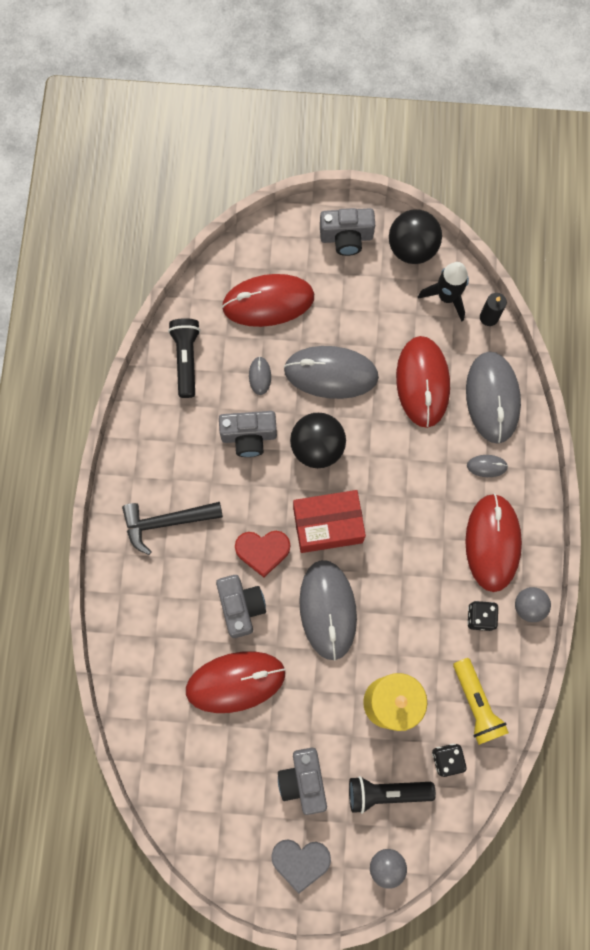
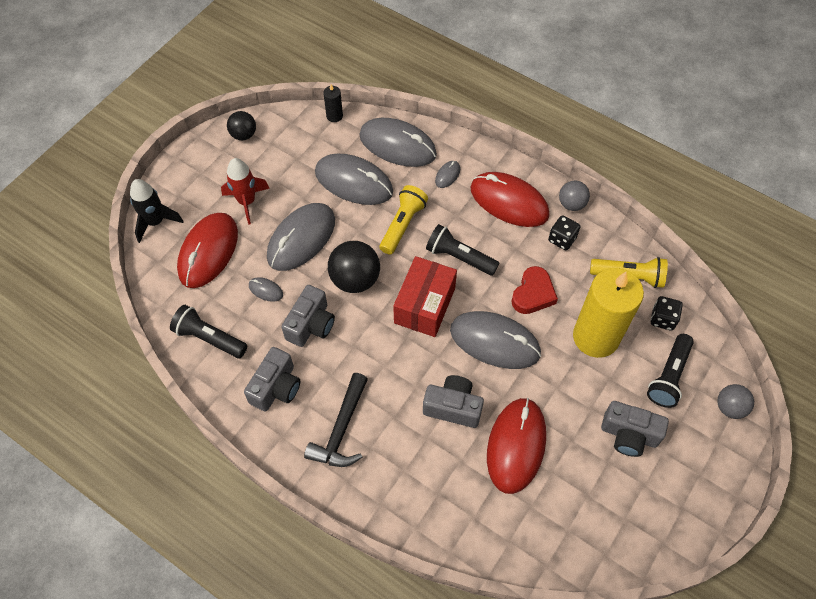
camera: 60 degrees left, 15 degrees down
(263, 551) = (416, 365): red heart -> red heart (533, 294)
(300, 861) = (697, 473): grey heart -> none
(340, 300) = (247, 202): none -> red rocket
(346, 237) = (200, 171): grey camera -> grey camera (276, 387)
(399, 529) = (459, 257): none -> black flashlight
(402, 456) = (403, 225): none -> yellow flashlight
(412, 248) = (243, 135): black ball -> black ball, size x0.61
(422, 382) = (354, 182): red mouse -> grey mouse
(447, 297) = (299, 133): black rocket -> black rocket (156, 222)

